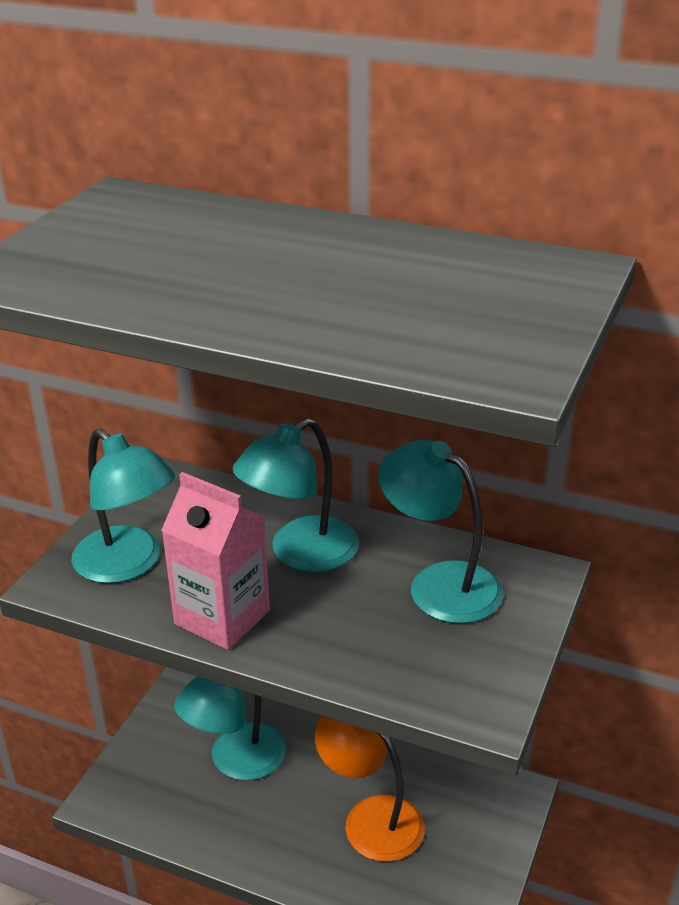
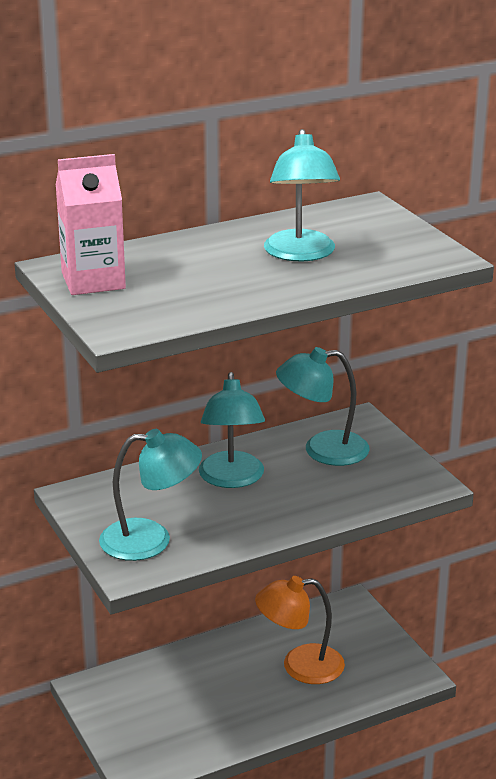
camera: 50 degrees left, 5 degrees down
(222, 617) = (250, 528): pink carton -> pink carton (93, 281)
(235, 761) = (184, 697): turquoise lamp -> turquoise lamp (300, 254)

